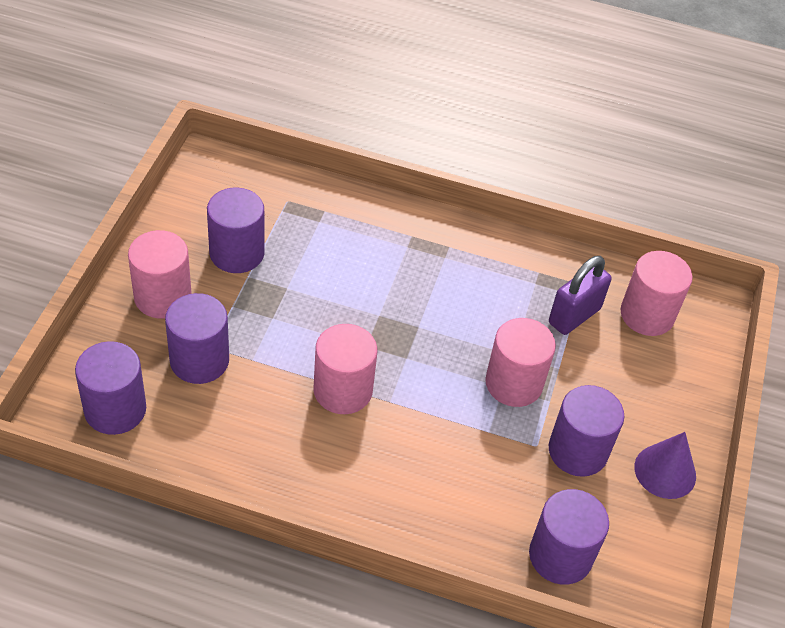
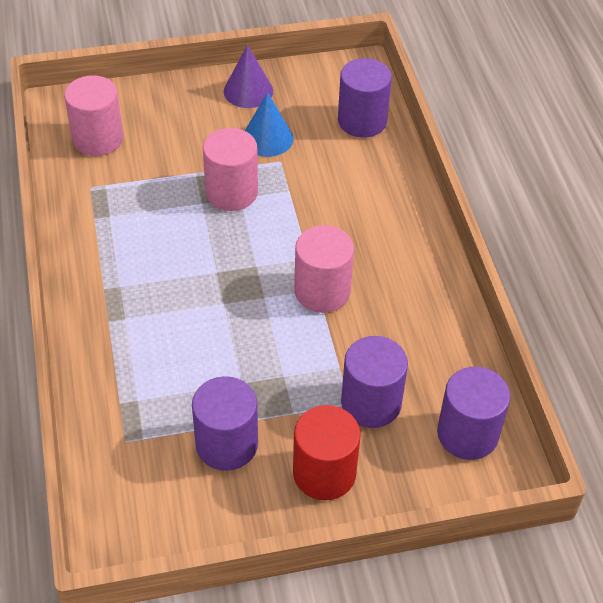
camera: 115 degrees left, 0 degrees up
(163, 297) = (324, 473): pink cylinder -> red cylinder
(574, 316) = (131, 180): purple padlock -> none
(577, 451) = (267, 138): purple cylinder -> blue cone

